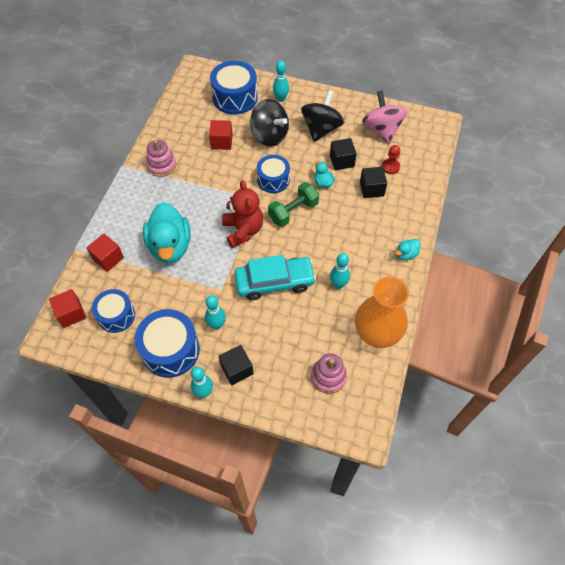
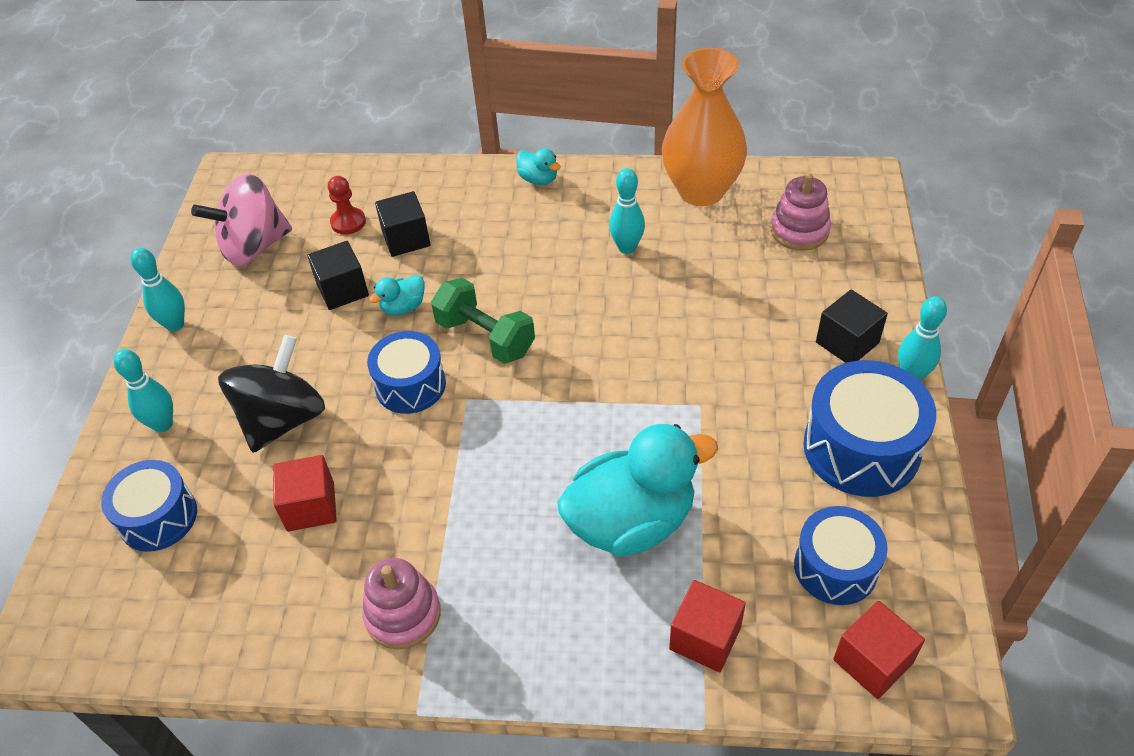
camera: 100 degrees left, 10 degrees down
(217, 324) = (777, 392): turquoise bowling pin -> turquoise bowling pin (175, 324)
(235, 98) = (158, 517): blue drum -> blue drum, size x0.66
(243, 230) = (552, 404): red teddy bear -> none
(274, 282) = (654, 330): turquoise car -> none
(321, 129) = (256, 336): black spinning top -> none

